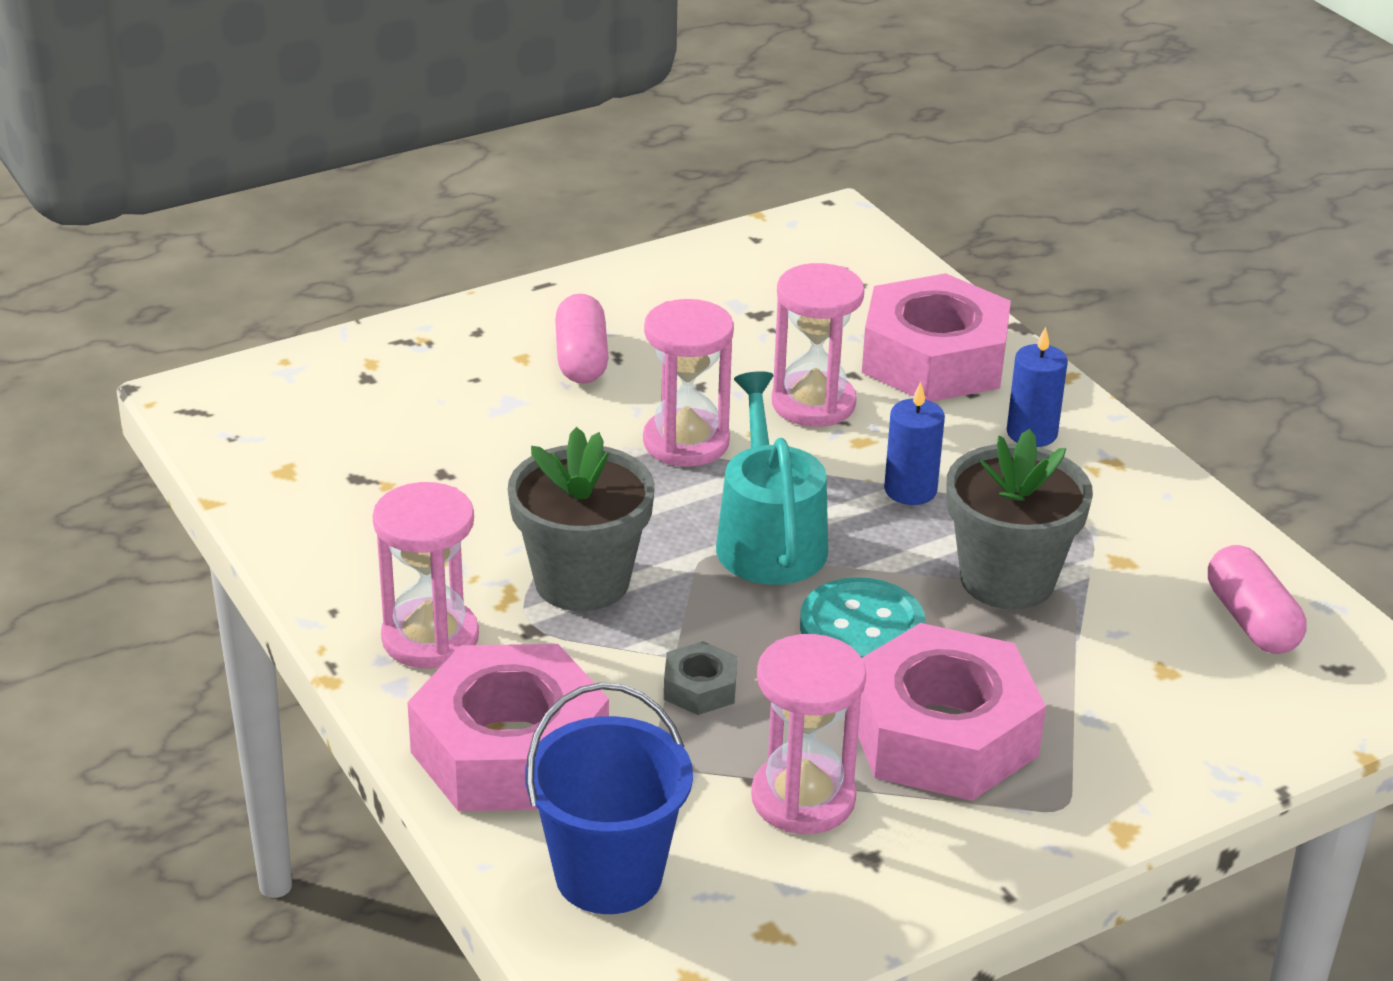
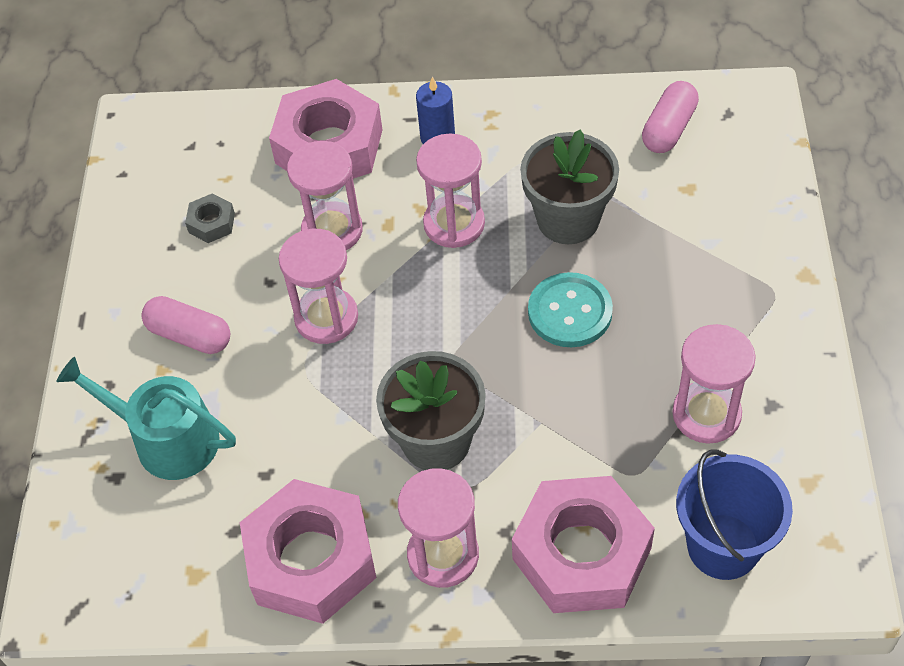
camera: 55 degrees left, 20 degrees up
(700, 688) = (579, 422): grey nut -> grey nut (211, 223)
(769, 539) = (456, 319): turquoise watering can -> turquoise watering can (166, 439)
(910, 490) = (454, 224): blue candle -> pink hourglass
(943, 734) = (686, 318): pink nut -> pink nut (311, 560)
(1251, 621) = (668, 129): pink capsule -> pink capsule turned 75 degrees counterclockwise

